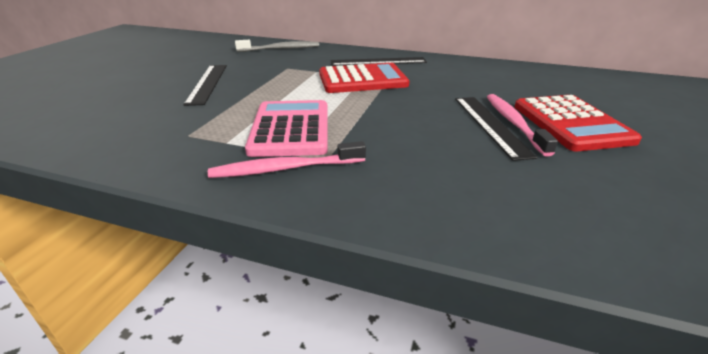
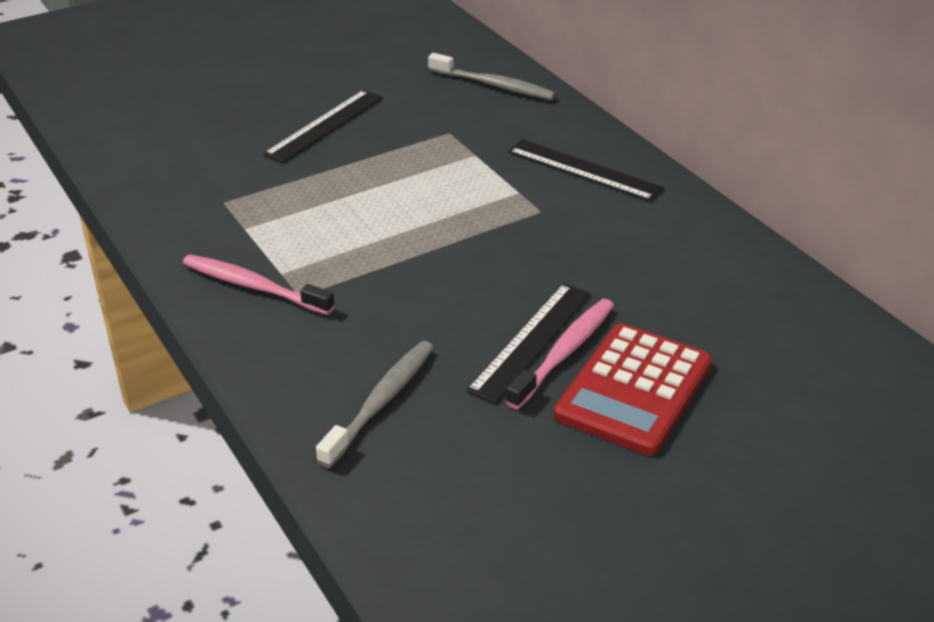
camera: 40 degrees right, 5 degrees up
(291, 129) = (320, 240): pink calculator -> none
(362, 80) = (506, 197): red calculator -> none
(484, 190) = (381, 402): none -> grey toothbrush

